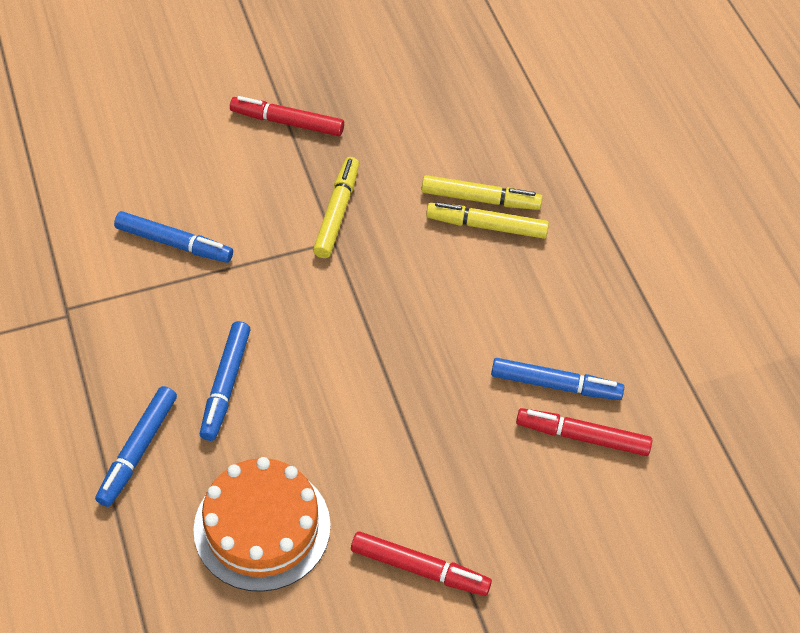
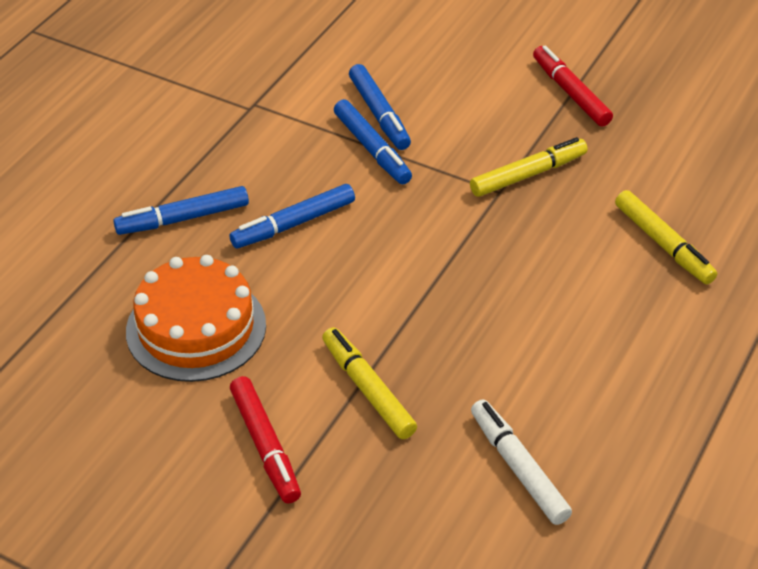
camera: 50 degrees right, 10 degrees down
(486, 226) = (642, 266): yellow marker -> yellow marker (368, 389)
(555, 385) = (546, 415): blue marker -> blue marker (372, 149)
(582, 436) = (518, 468): red marker -> white marker

